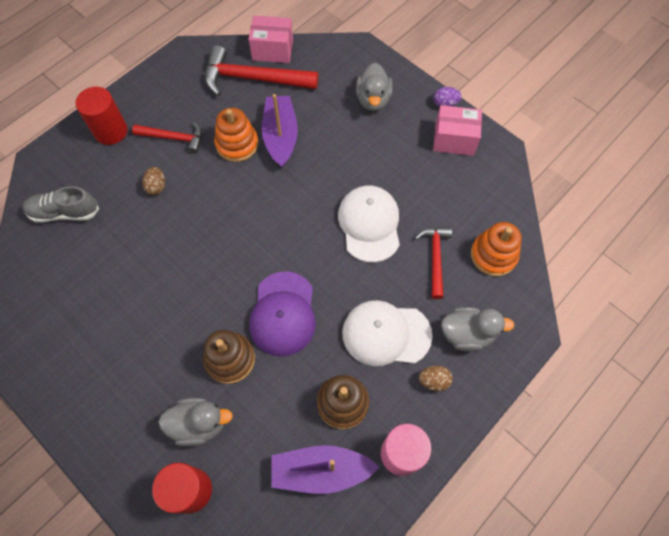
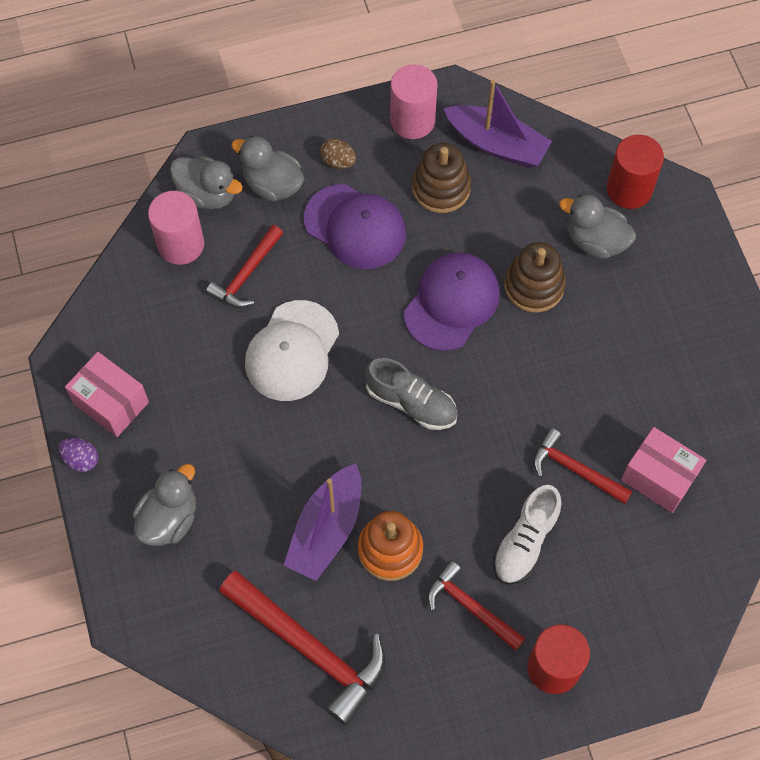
camera: 150 degrees left, 0 degrees up
(64, 212) = (660, 567): grey shoe -> grey shoe (411, 402)
(143, 244) = (575, 470): none -> red hammer
(157, 186) = (525, 542): brown egg -> white shoe
(272, 50) = (252, 687): pink box -> pink box (658, 477)
(386, 334) = (355, 227): white cap -> purple cap
(493, 255) = (181, 244): orange stacking toy -> pink cylinder
(505, 301) = (207, 194): none -> grey duck

